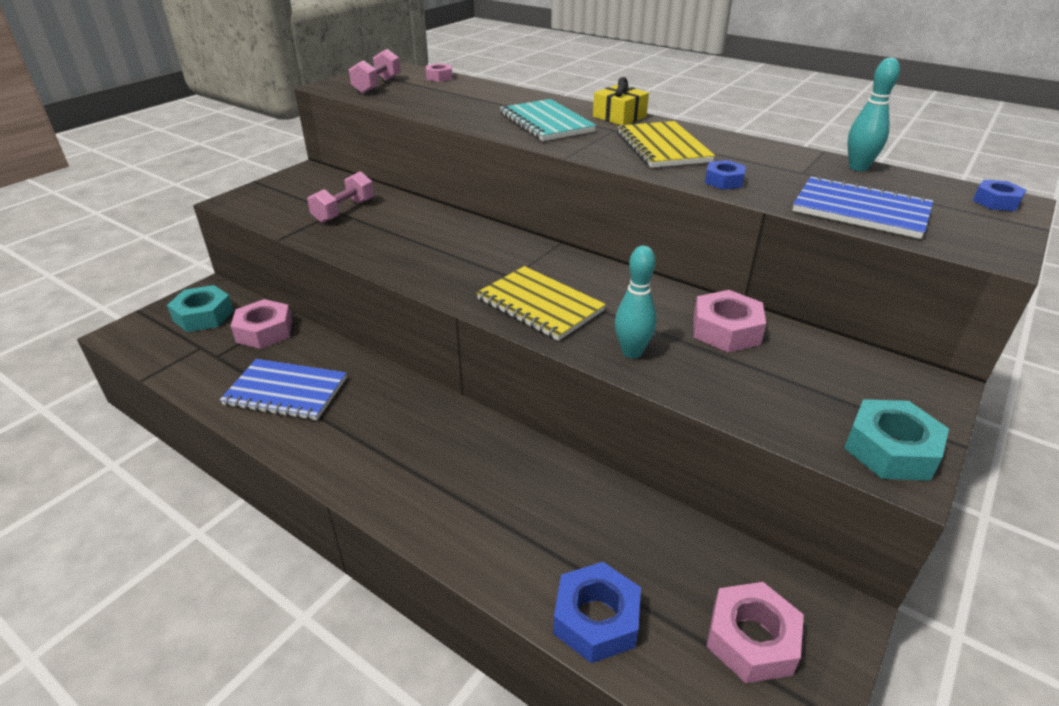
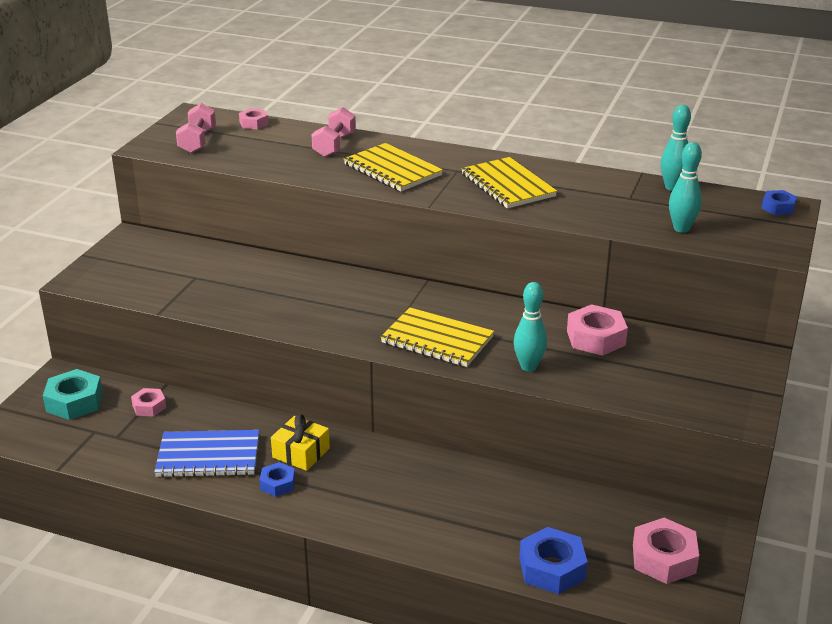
camera: 15 degrees left, 5 degrees down
(264, 331) = (149, 406): pink nut -> pink nut, size x0.59
(344, 211) = (203, 276): pink dumbbell -> pink dumbbell (334, 145)
(546, 123) = (392, 170): turquoise notebook -> yellow notebook
(619, 117) = (455, 155): yellow gift -> yellow gift (301, 453)
(723, 181) = (570, 214): blue nut -> blue nut (277, 484)
(860, 210) = (681, 229): blue notebook -> turquoise bowling pin
(890, 449) = (733, 406): turquoise nut -> none

